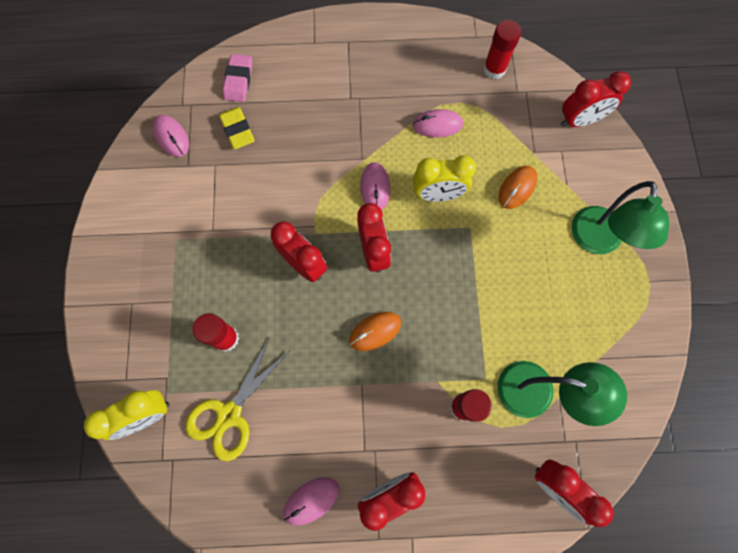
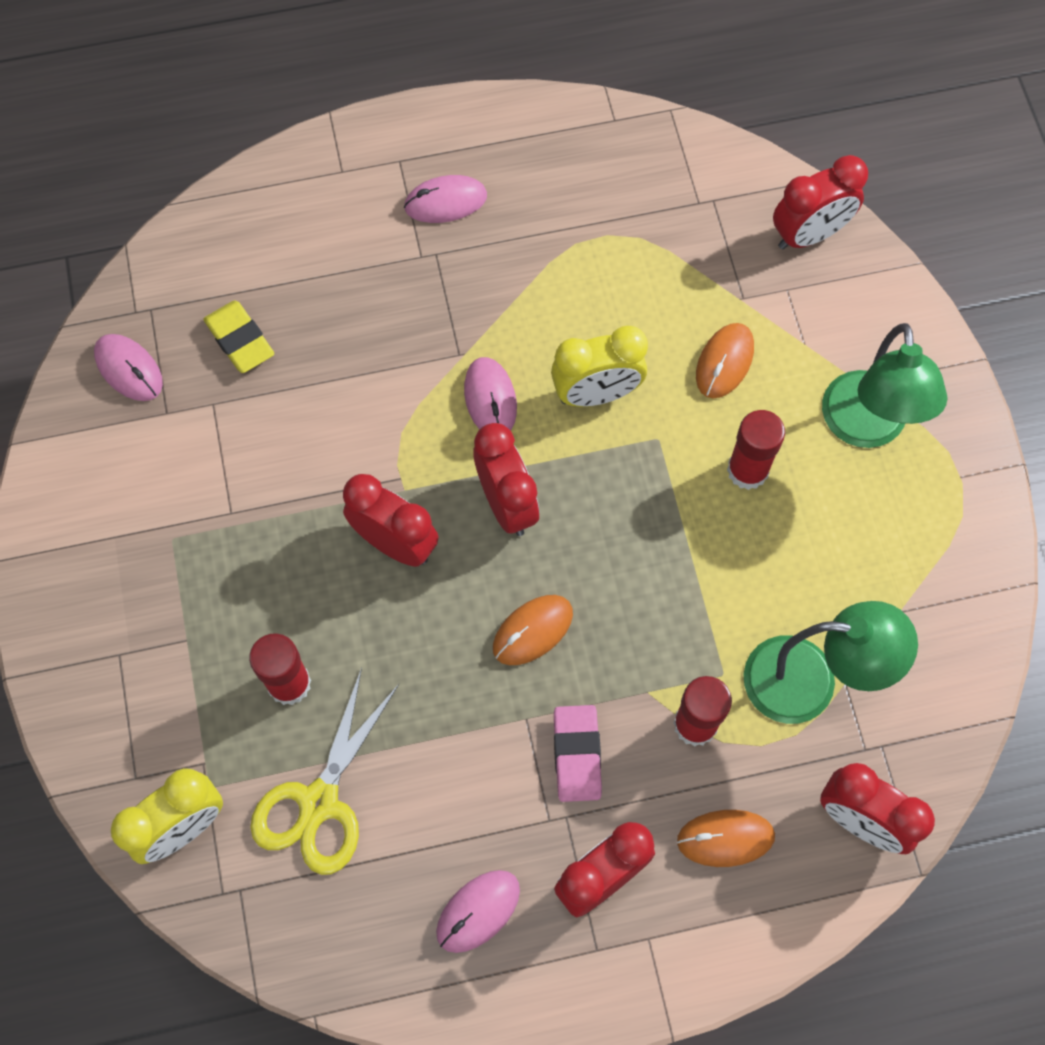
camera: 10 degrees left, 5 degrees down
(238, 80) = (225, 256): pink eraser -> pink eraser (577, 755)
(437, 125) = (575, 279): pink mouse -> pink mouse (445, 202)
(470, 482) = (725, 838): none -> orange mouse
(494, 69) = (654, 171): red glue stick -> red glue stick (747, 470)

